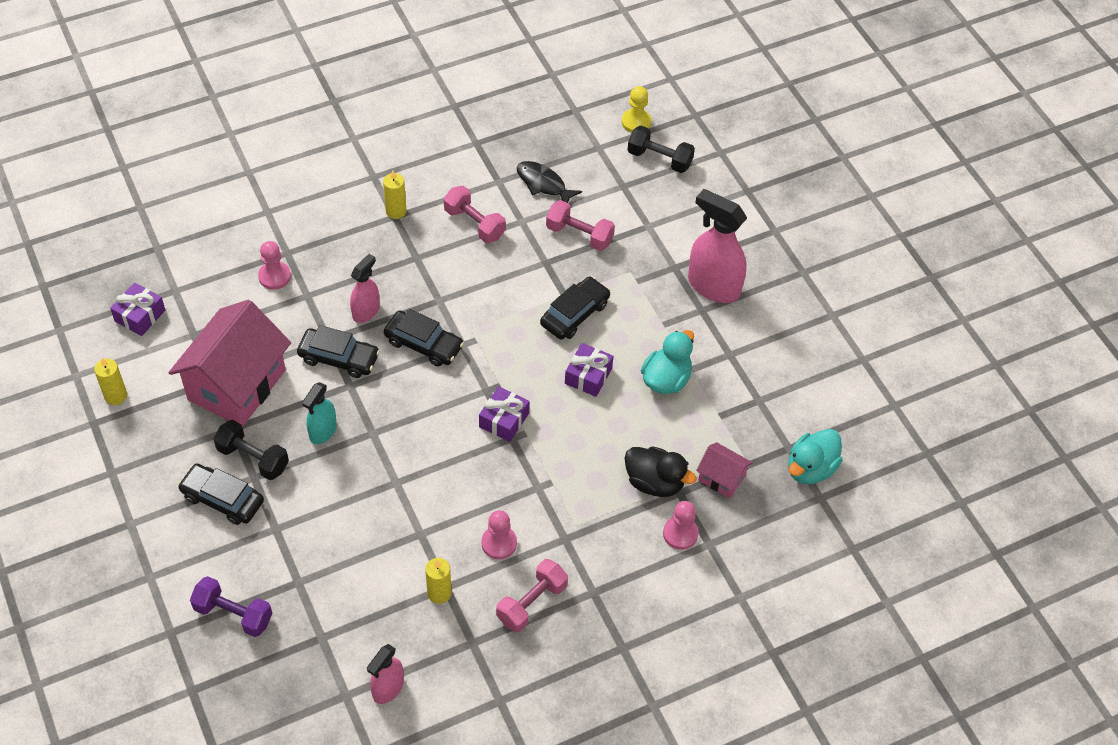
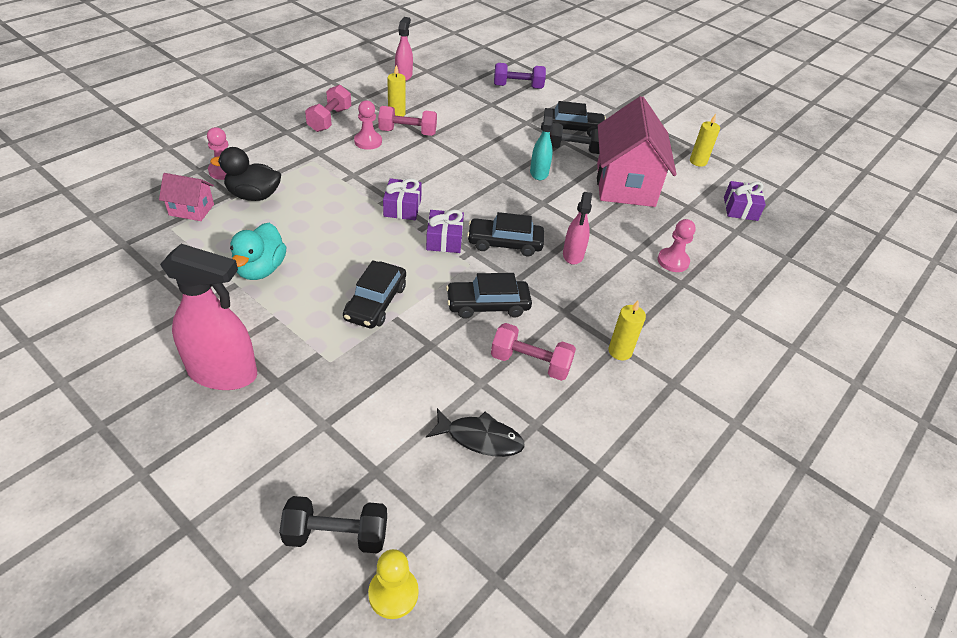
camera: 155 degrees right, 10 degrees down
(339, 358) = (566, 217): black car -> black car (488, 305)
(579, 235) = (406, 386): pink dumbbell -> pink dumbbell (407, 132)
(588, 376) = (340, 254): purple gift -> purple gift (444, 240)
(810, 468) = (101, 233): turquoise duck -> none

